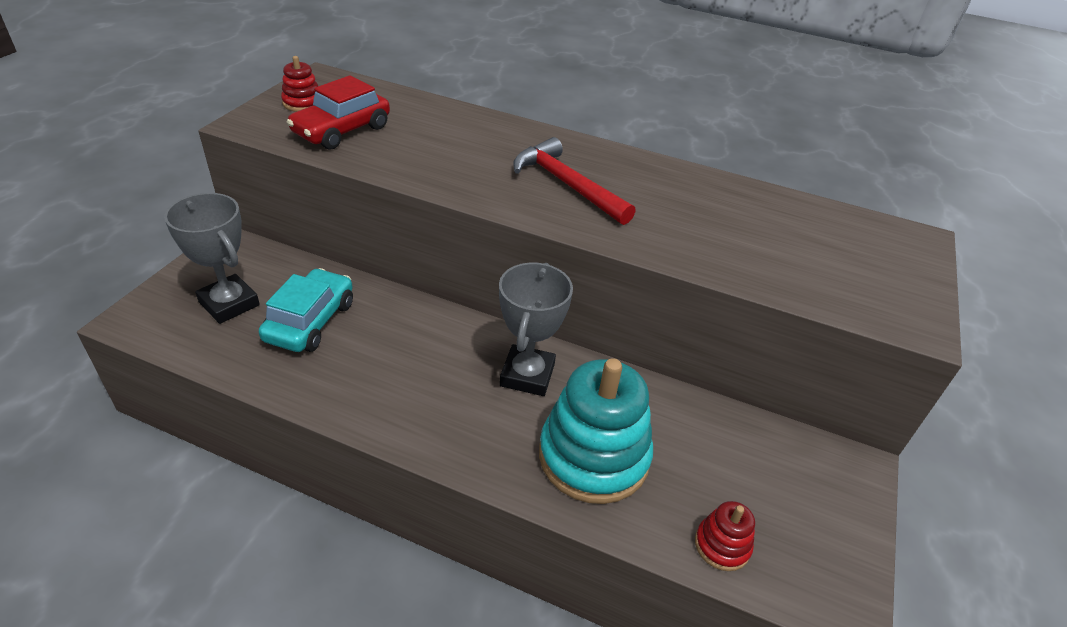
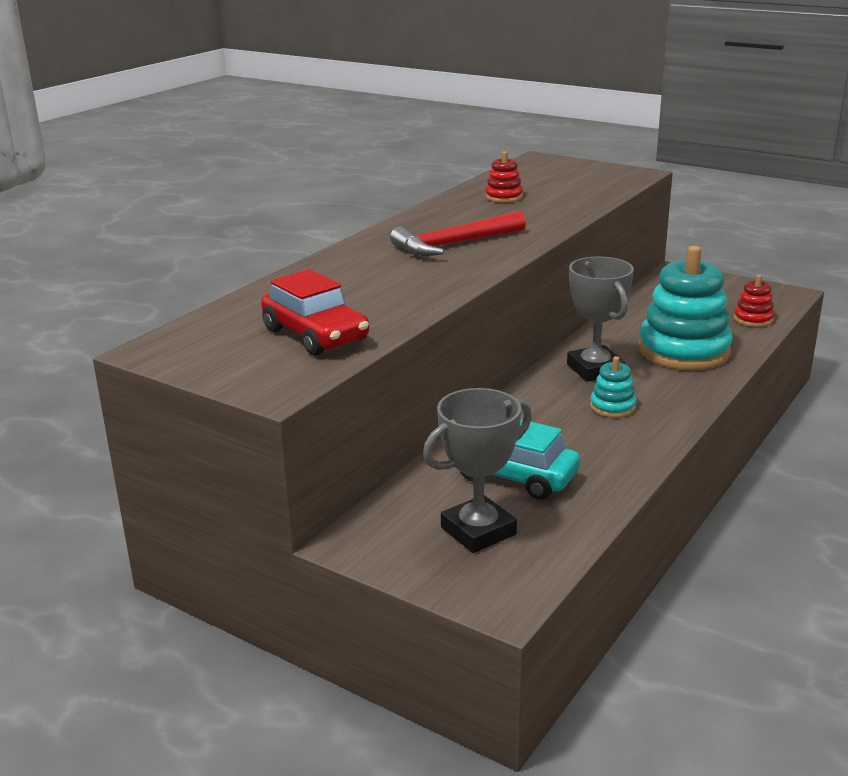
camera: 75 degrees left, 15 degrees down
(302, 103) = (230, 358): red stacking toy -> red stacking toy (503, 197)
(441, 387) = (612, 407): none -> turquoise stacking toy
(527, 375) = (595, 369): grey trophy -> grey trophy turned 45 degrees clockwise

